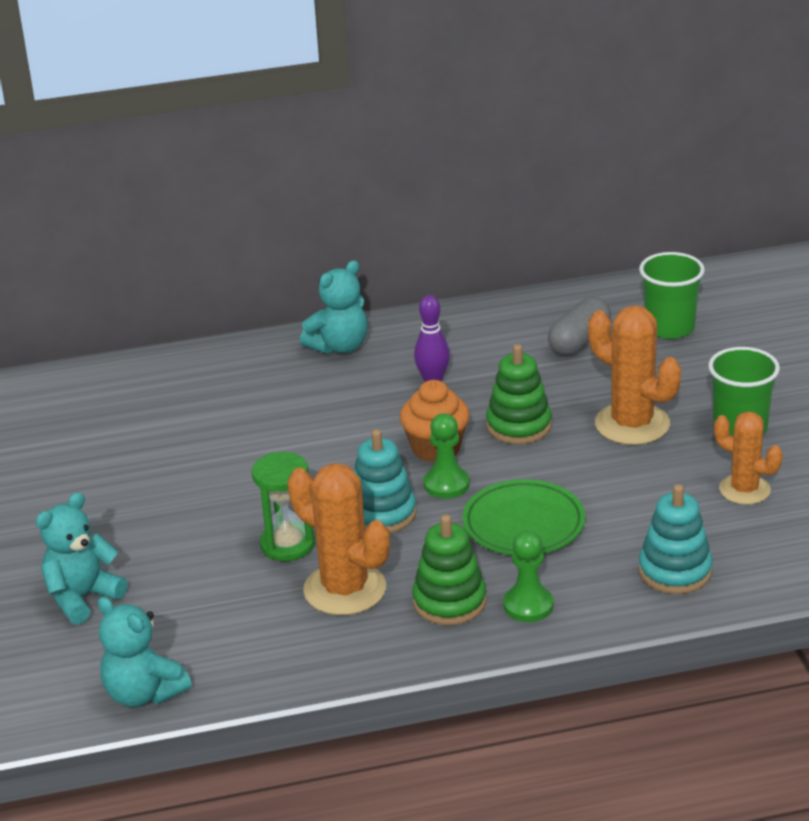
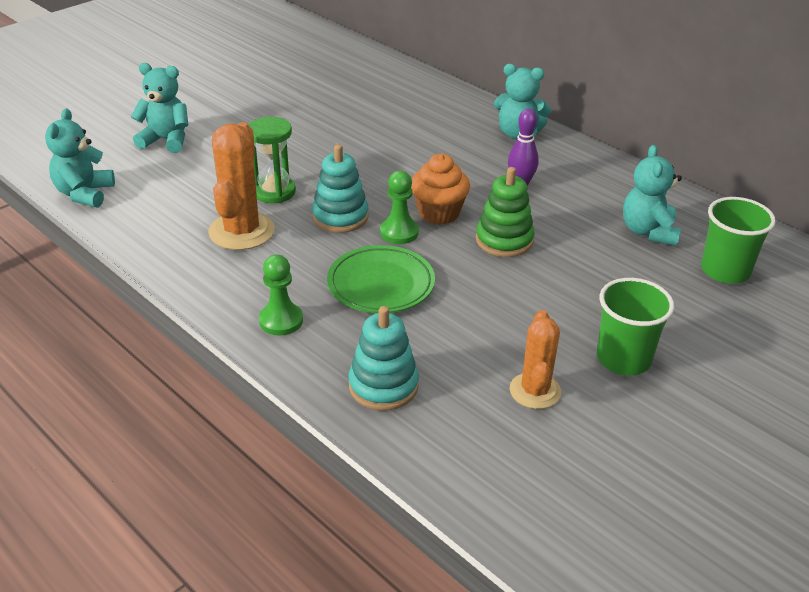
camera: 55 degrees right, 5 degrees up
(449, 602) = (259, 281): green stacking toy -> none
(579, 341) = (648, 231): grey capsule -> turquoise teddy bear
(632, 424) = (565, 295): orange cactus -> none

